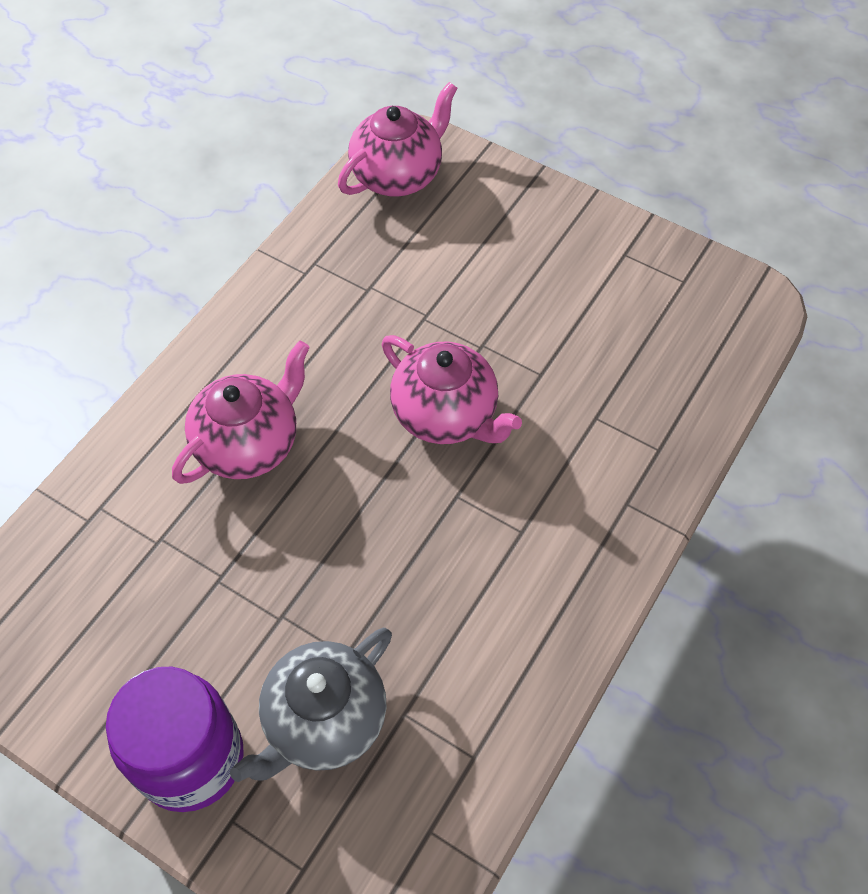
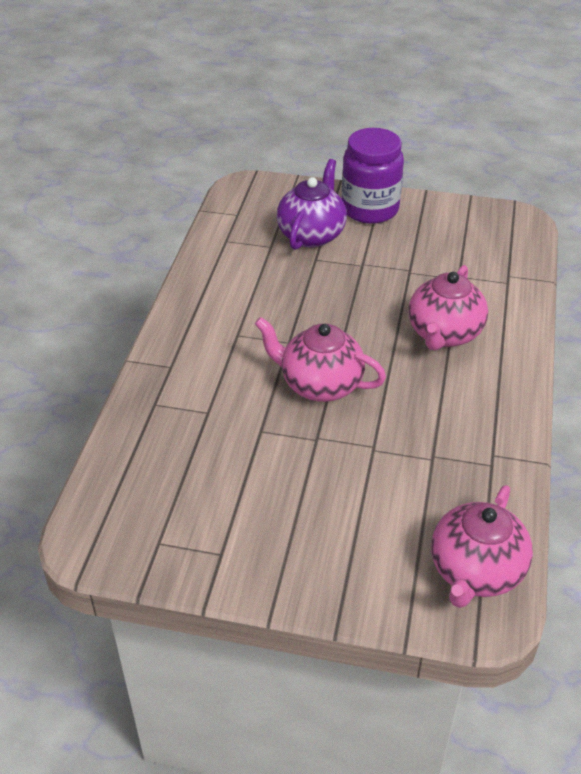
camera: 160 degrees right, 15 degrees down
(323, 721) = (312, 234): grey teapot -> purple teapot

